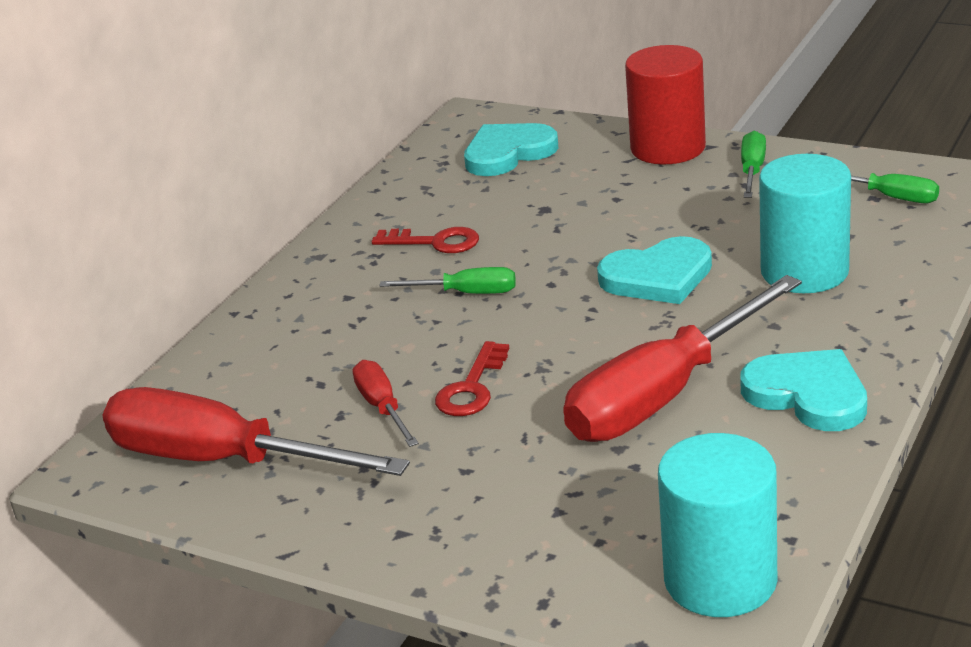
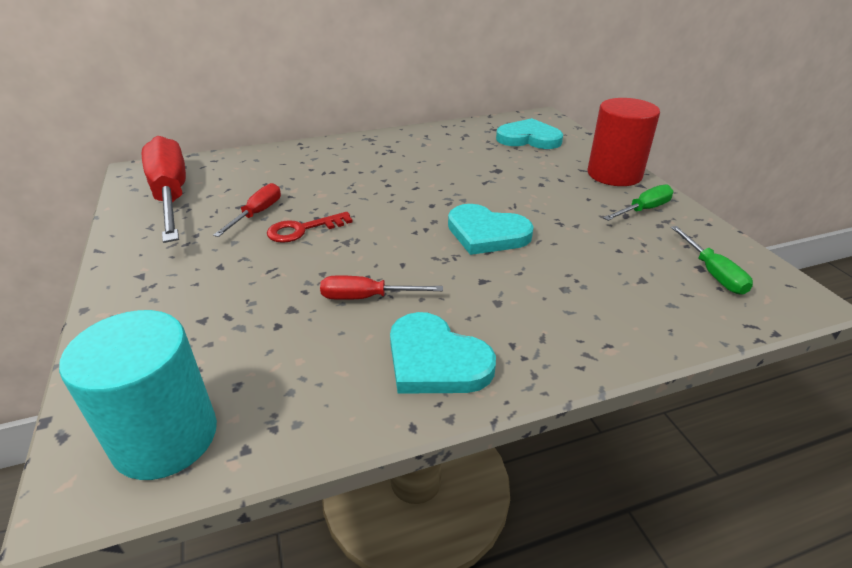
camera: 40 degrees right, 5 degrees up
(435, 242) = (422, 158): red key -> none
(466, 293) = (389, 186): green screwdriver -> none
(664, 395) = (367, 297): red screwdriver -> red screwdriver, size x0.47
(804, 271) = (573, 283): turquoise cylinder -> none
(808, 394) = (435, 360): turquoise heart -> turquoise heart turned 135 degrees clockwise

